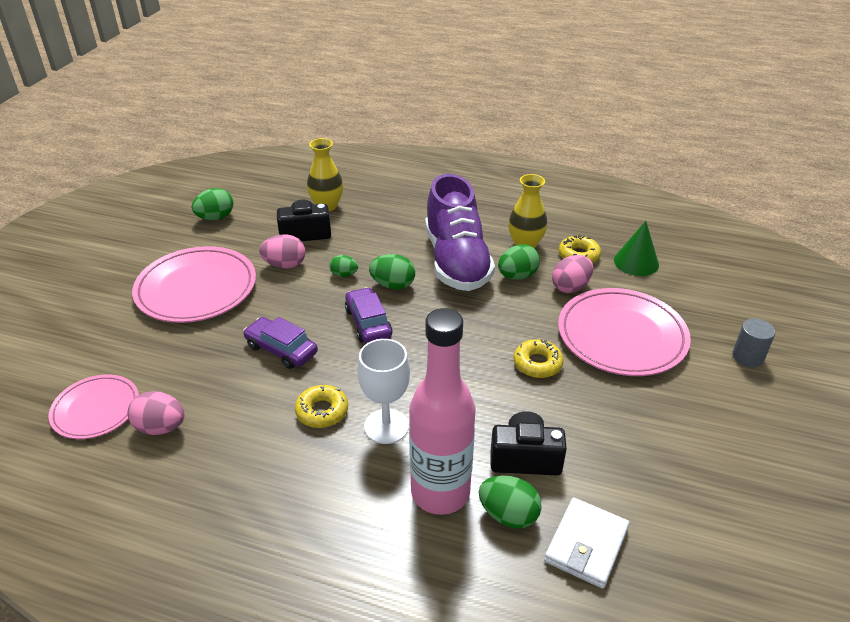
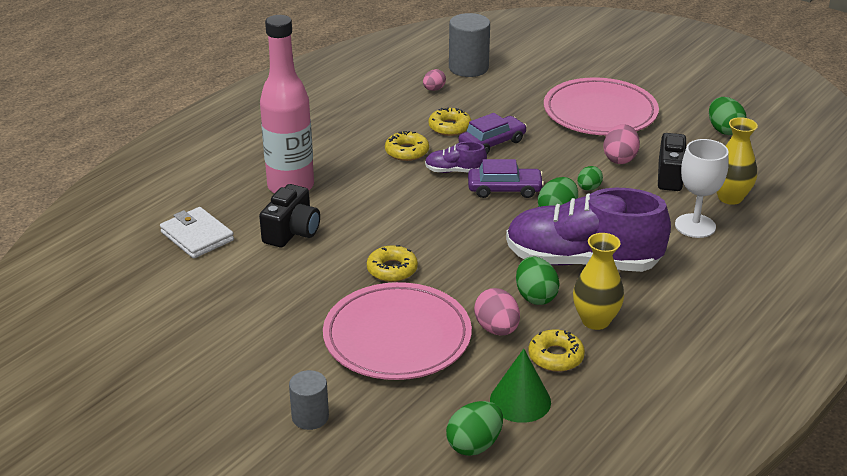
camera: 110 degrees right, 5 degrees down
(96, 409) = (468, 68): pink plate -> grey cylinder
(161, 427) = (434, 89): pink egg -> pink egg, size x0.64
(255, 390) = (449, 127): none -> yellow donut
(348, 364) = (454, 171): none -> purple shoe
(386, 426) = (371, 176): white goblet -> white goblet (695, 226)
(508, 515) = (248, 210): green egg -> green egg (474, 445)

